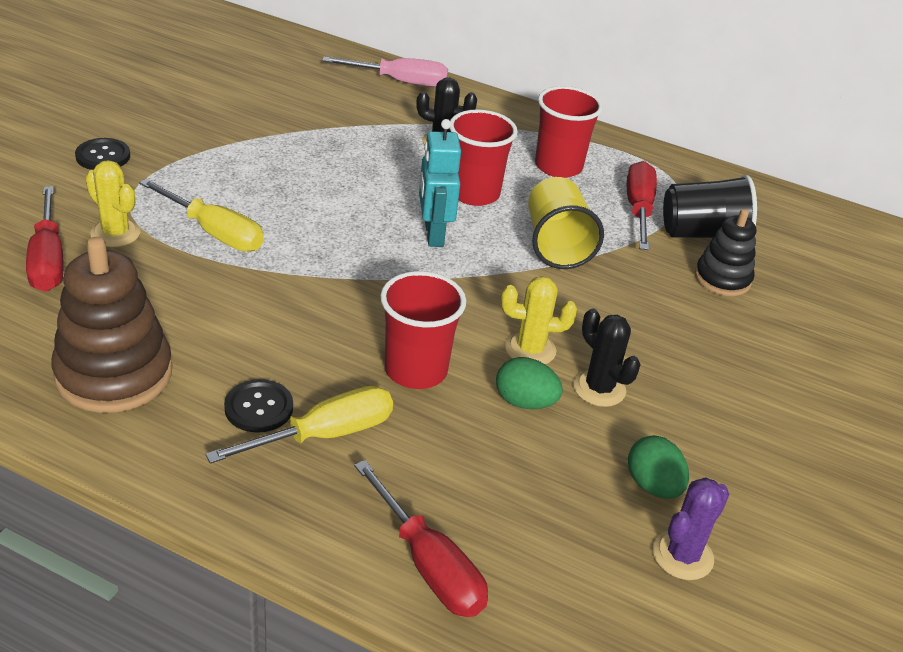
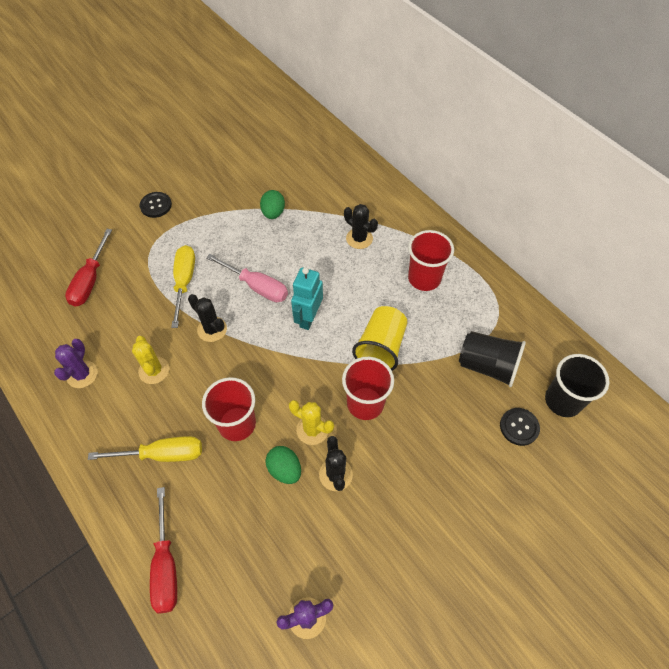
camera: 30 degrees right, 20 degrees up
(114, 374) = (82, 374): brown stacking toy -> purple cactus
(115, 233) = (133, 269): yellow cactus -> yellow cactus (154, 370)
(214, 232) = (184, 282): yellow screwdriver -> yellow screwdriver turned 150 degrees counterclockwise
(259, 408) = (140, 423): black button -> black button (519, 427)
(298, 275) = (212, 329): none -> black cactus
(400, 82) = (363, 176): pink screwdriver -> pink screwdriver (256, 286)
(474, 193) = (354, 289): red cup -> red cup (365, 403)
(638, 209) = (456, 331): red screwdriver -> none
(653, 486) = (321, 560): green egg -> green egg (273, 213)
(722, 279) = (475, 410): black stacking toy -> none
(813, 247) = (563, 401): none -> black cup

